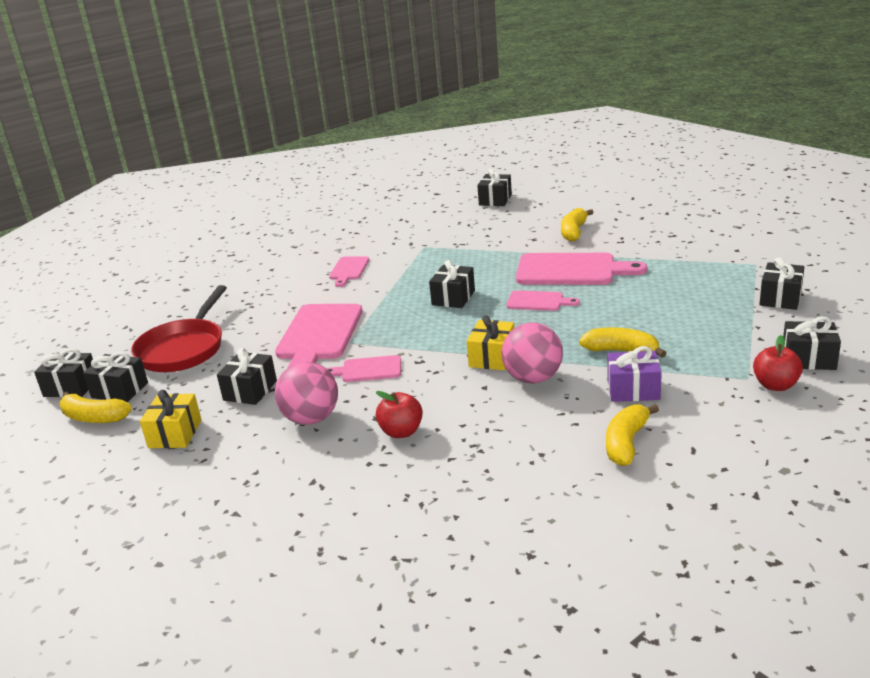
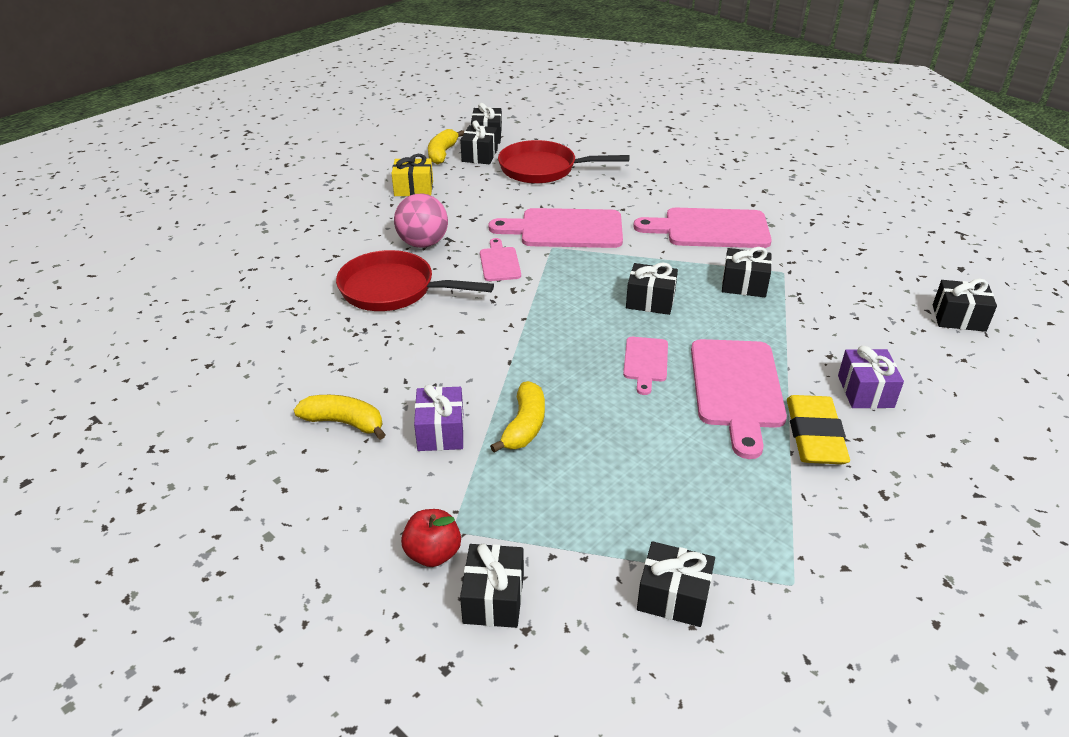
camera: 80 degrees right, 10 degrees up
(250, 390) = (471, 209): black gift -> black gift (744, 285)
(349, 270) = (710, 229): pink cutting board -> pink cutting board, size x1.89
(401, 432) = (393, 290): red apple -> red pan
(492, 357) = (517, 333): yellow gift -> none
(533, 378) = (472, 361): pink ball -> none
(574, 232) = (865, 391): yellow banana -> purple gift
(620, 249) = (814, 435): none -> yellow eraser

